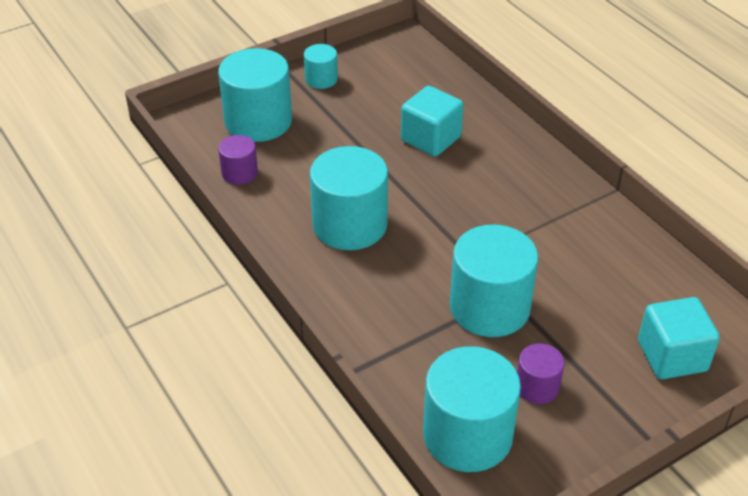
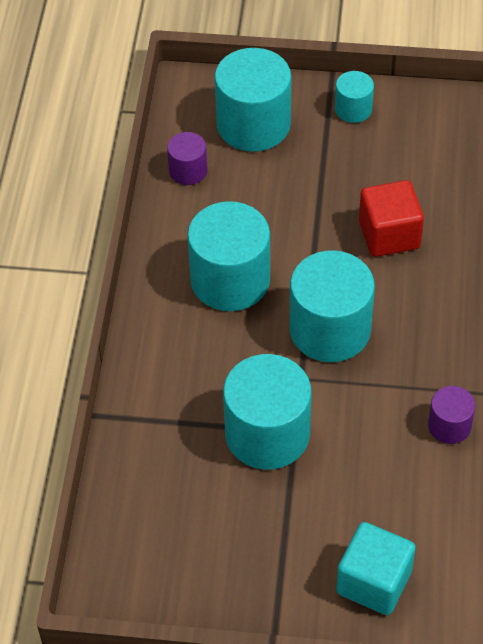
camera: 40 degrees right, 10 degrees up
(430, 139) = (389, 235): turquoise cube -> red cube
(467, 435) = (136, 529): turquoise cylinder -> turquoise cylinder (330, 329)
(537, 387) = (231, 529): purple cylinder -> purple cylinder (449, 426)

